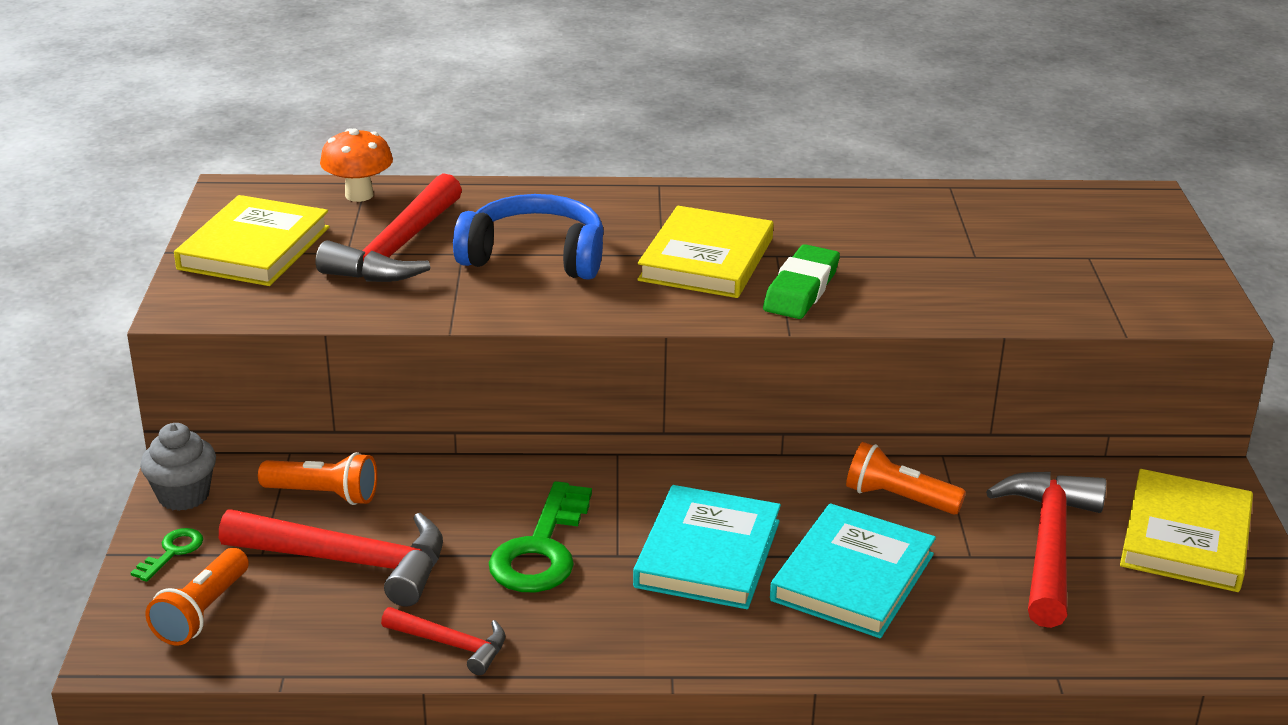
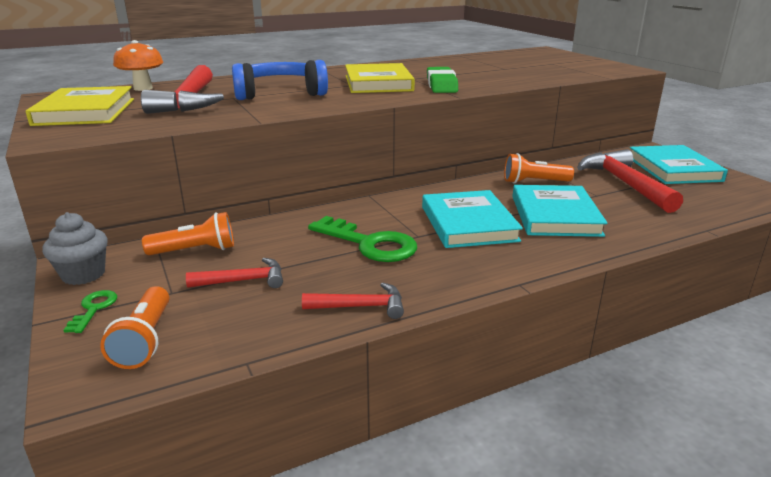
camera: 25 degrees left, 5 degrees down
(348, 562) = (243, 281): red hammer -> red hammer, size x0.54
(541, 549) = (369, 244): green key -> green key turned 45 degrees counterclockwise
(1185, 537) = (673, 169): yellow book -> turquoise book

